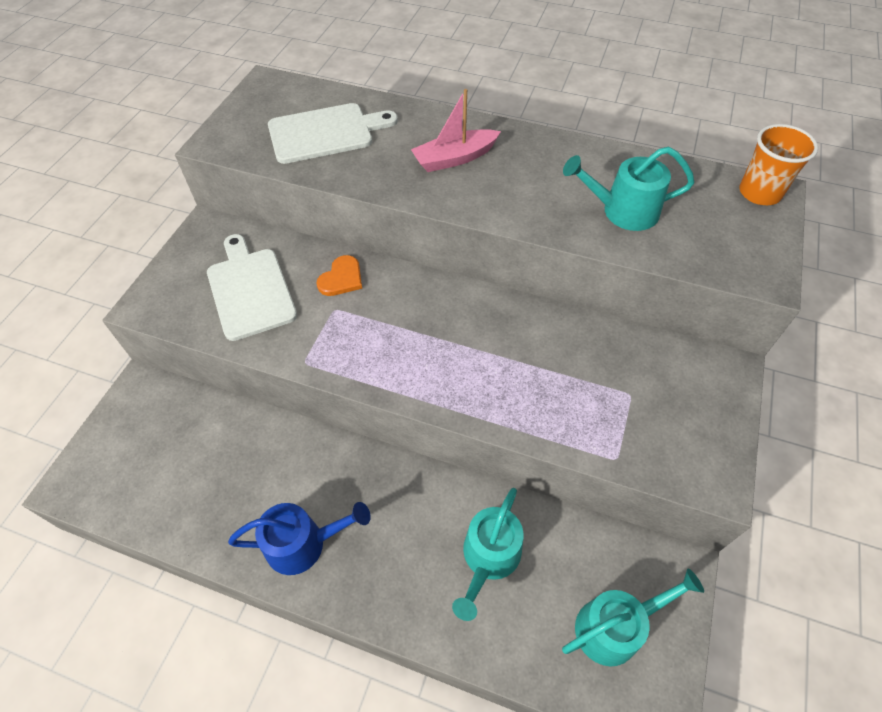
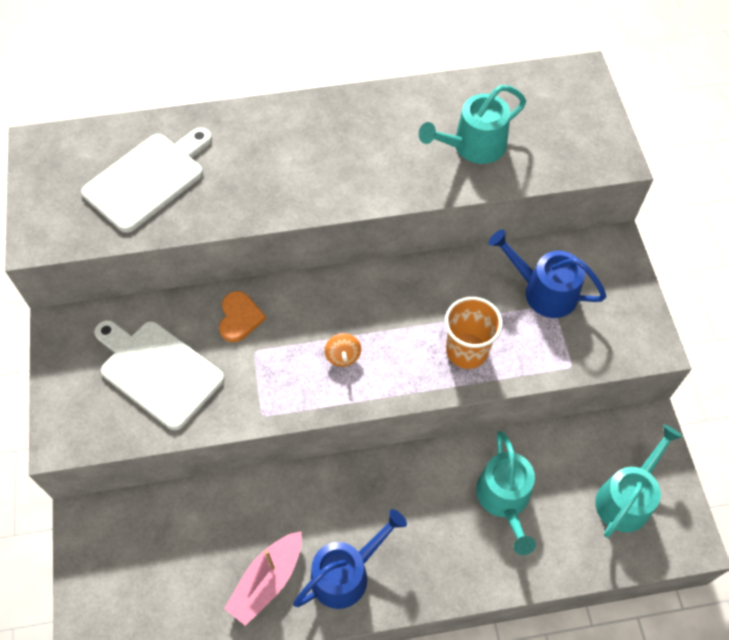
camera: 30 degrees left, 5 degrees up
(404, 347) = (343, 356): none -> orange spinning top
(454, 158) = (294, 154): pink boat -> pink boat (267, 581)
(629, 377) = (543, 291): none -> blue watering can
(759, 193) = (572, 79): orange cup -> orange cup (467, 351)

